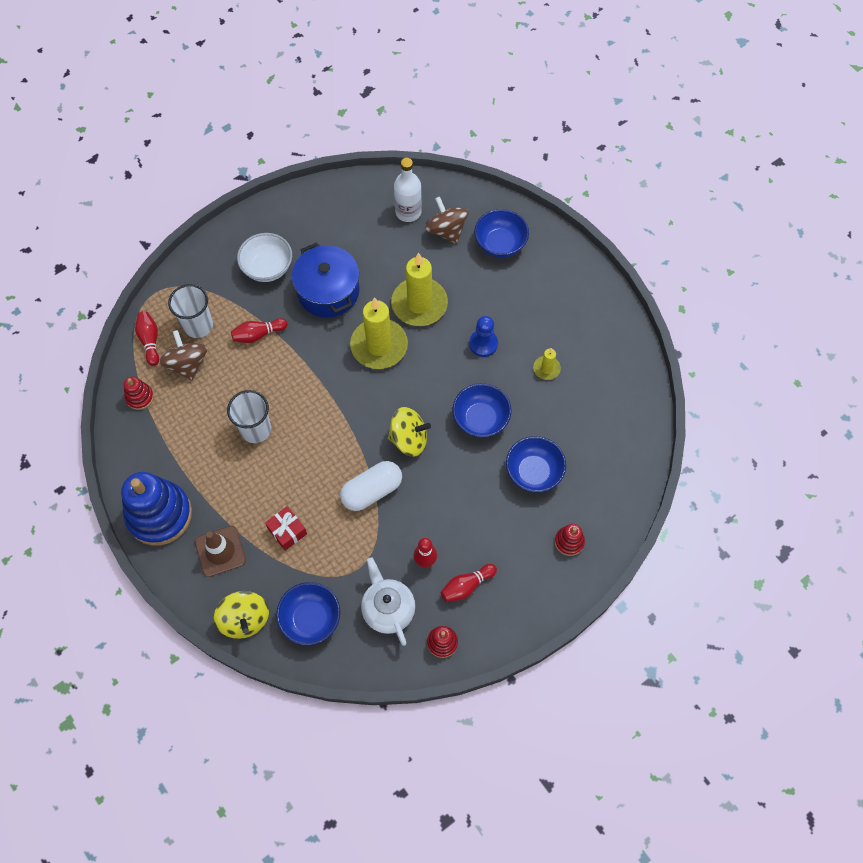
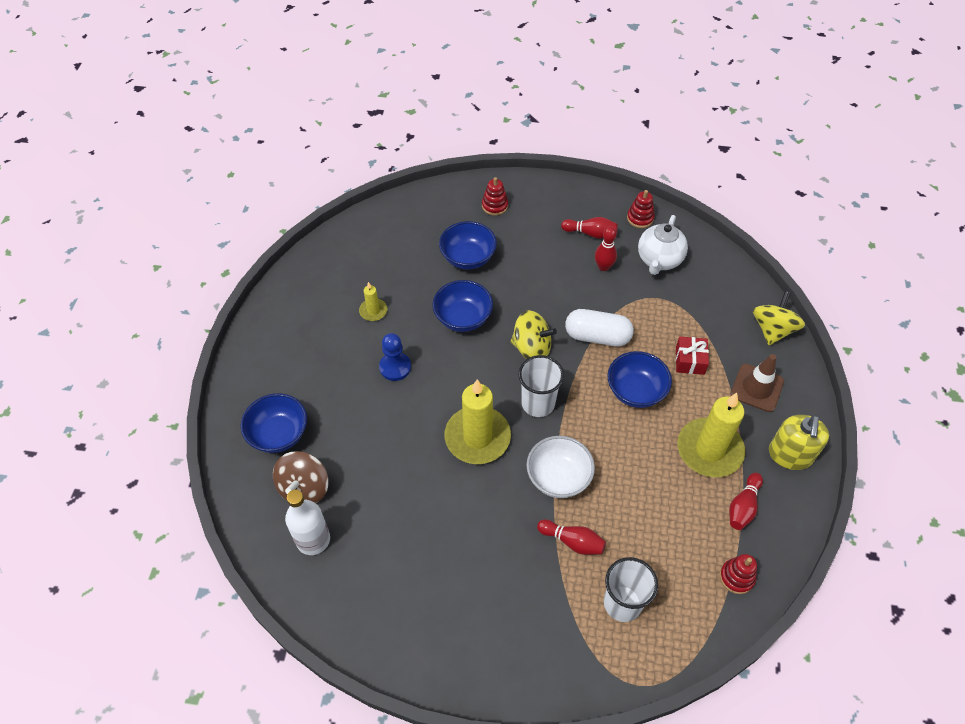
camera: 135 degrees left, 10 degrees down
(150, 341) = (684, 630): red bowling pin -> red bowling pin (743, 507)
(159, 515) = (790, 455): blue stacking toy -> yellow soap dispenser
(187, 364) = (664, 571): brown spinning top -> none
(256, 429) = (649, 456): white cup -> white cup (538, 403)
(267, 268) = (501, 605): white bowl -> white bowl (558, 477)
(311, 619) = (721, 294): blue bowl -> blue bowl (635, 391)
(328, 291) = (469, 526): blue pot -> none
(409, 439) = (531, 348): yellow spinning top -> yellow spinning top turned 150 degrees clockwise
(419, 304) = (405, 443): yellow candle -> yellow candle (709, 450)

